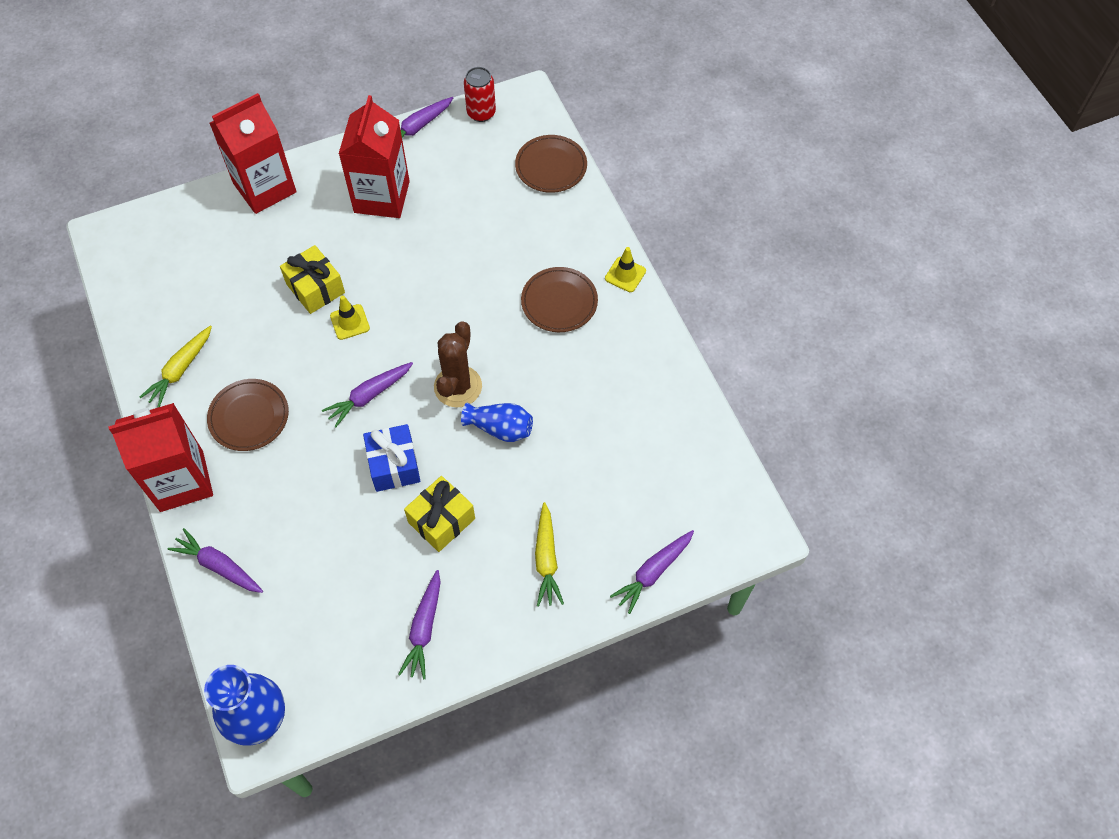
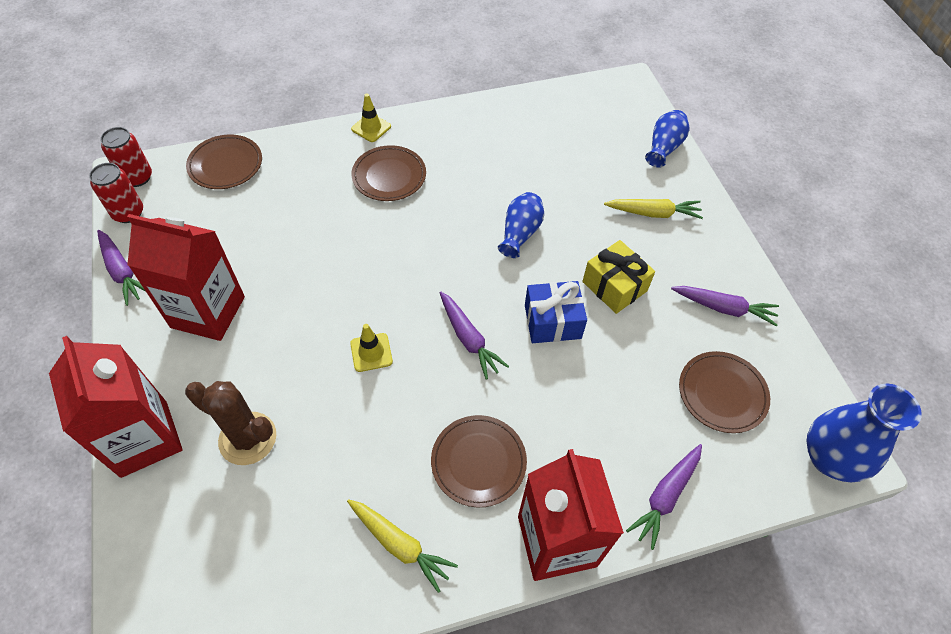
camera: 85 degrees left, 5 degrees down
(315, 288) = (316, 385): yellow gift -> none
(323, 620) = (722, 393): none -> brown plate
(458, 386) = (469, 262): brown cactus -> brown cactus (247, 438)
(523, 106) = (137, 177): none -> red can
(653, 572) = (664, 147): purple carrot -> blue vase

